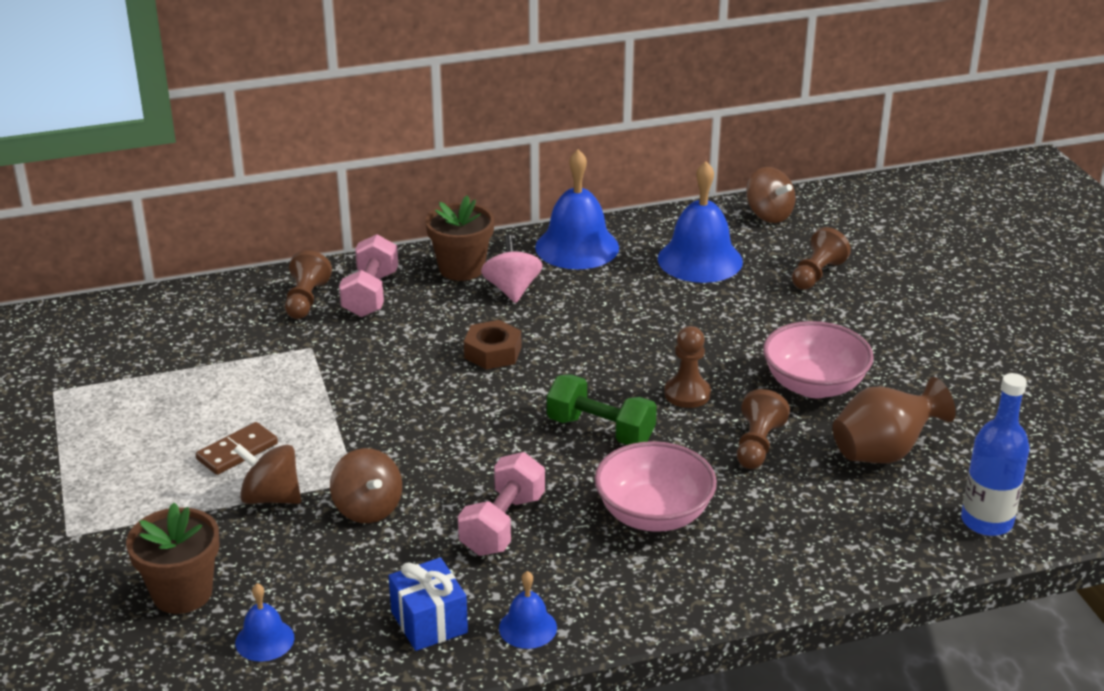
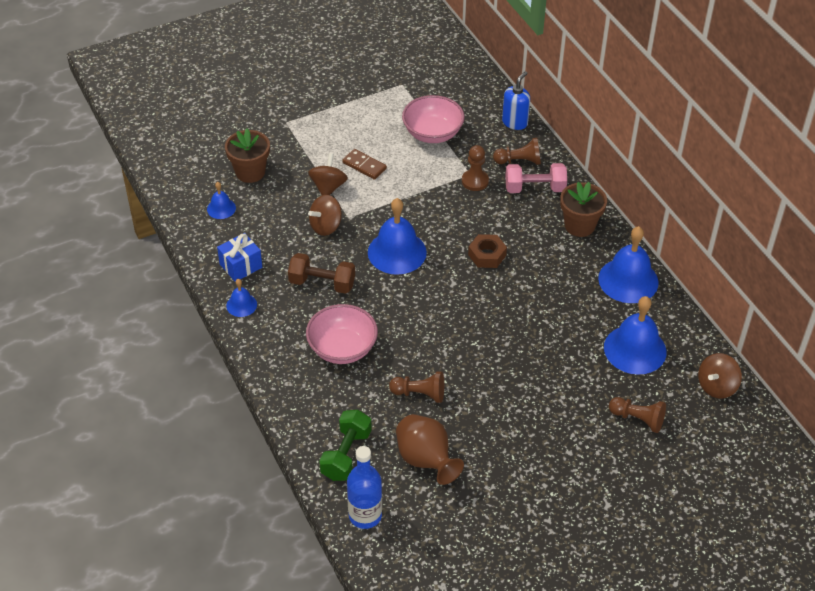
camera: 80 degrees right, 15 degrees up
(218, 293) = (515, 122): none -> blue soap dispenser
(457, 437) = (397, 252): none -> blue bell
(502, 524) = (322, 283): pink dumbbell -> brown dumbbell
(512, 290) = (562, 254): pink spinning top -> none
(600, 430) = (418, 316): green dumbbell -> green dumbbell (346, 454)
(687, 394) = (466, 354): brown pawn -> brown pawn (475, 181)
(814, 385) = (493, 421): pink bowl -> pink bowl (432, 133)

